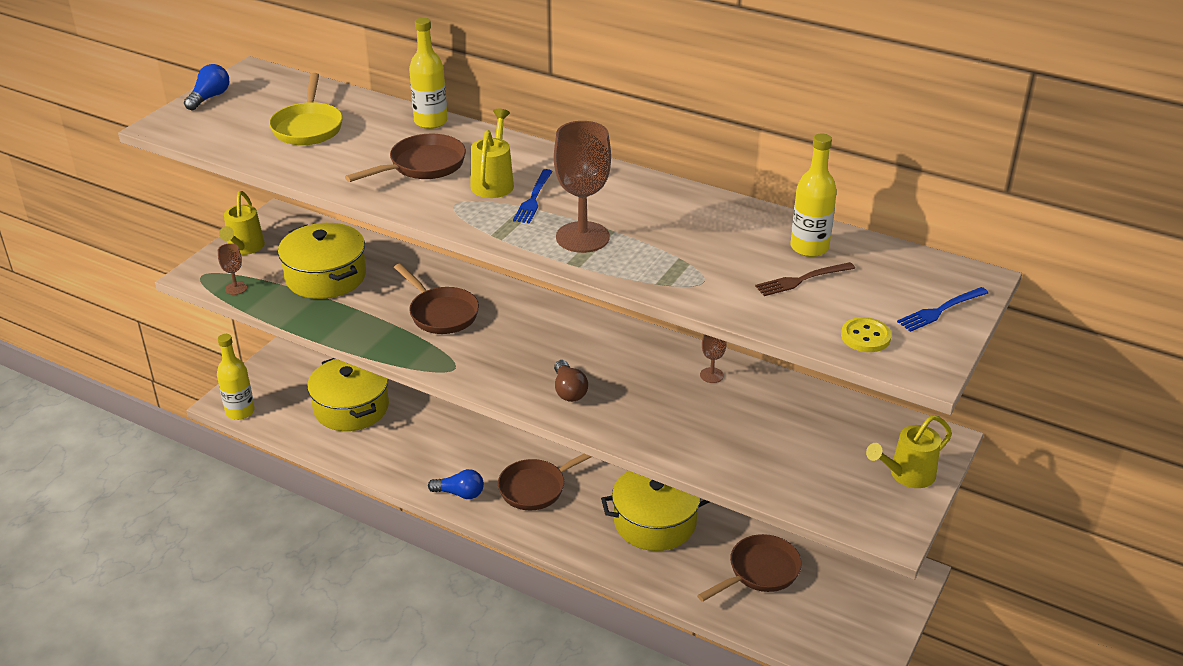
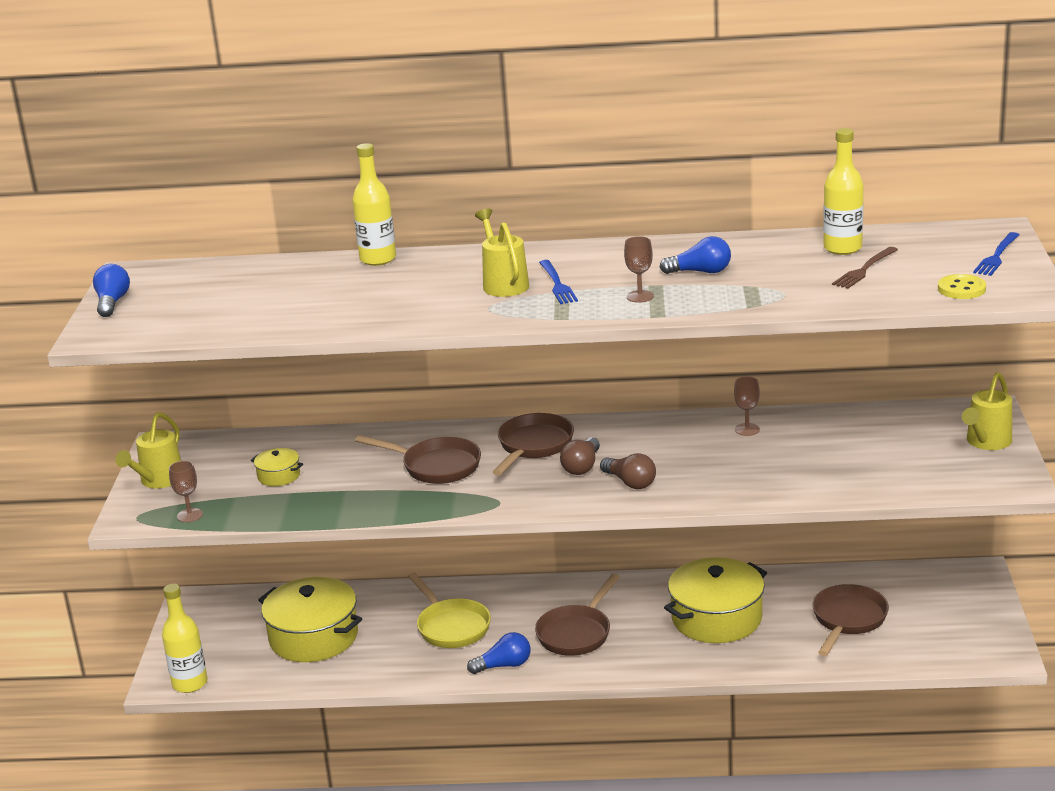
camera: 25 degrees left, 10 degrees down
(244, 248) = (158, 481): yellow watering can -> yellow watering can turned 45 degrees clockwise
(308, 127) = (256, 296): yellow pan -> yellow pan (451, 626)
(326, 276) = (279, 476): yellow pot -> yellow pot, size x0.46
(422, 166) = (417, 291): brown pan -> brown pan (533, 446)
(547, 359) = (582, 467): none -> brown light bulb
(582, 237) = (640, 296): brown goblet -> brown goblet, size x0.49
(660, 229) = (700, 272): none -> blue light bulb

